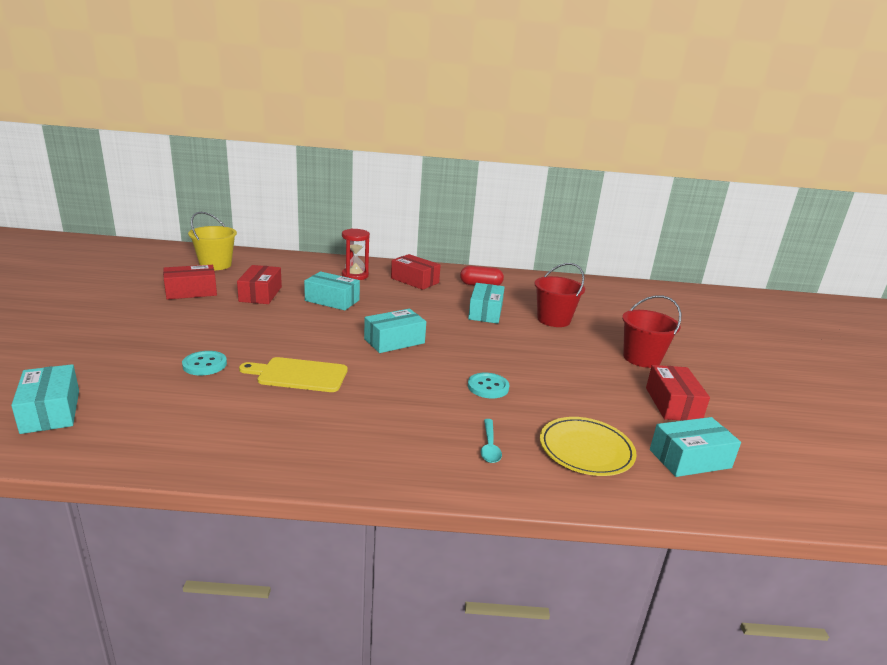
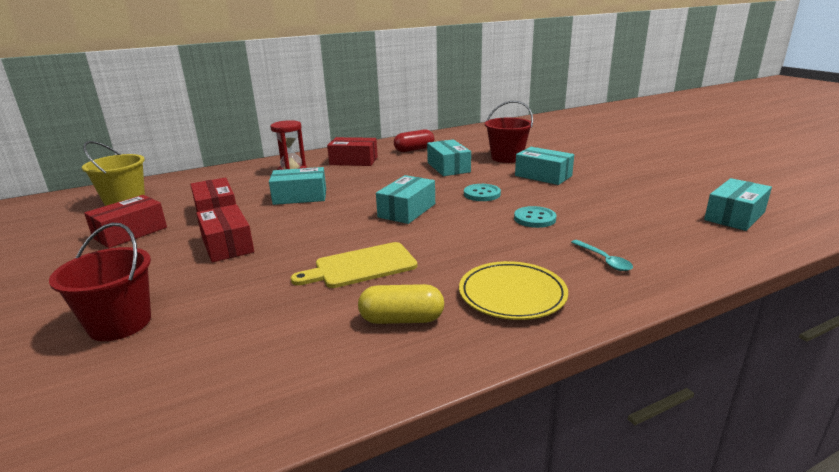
camera: 25 degrees left, 0 degrees up
(50, 411) = (110, 414): turquoise box -> turquoise box (543, 176)
(205, 364) = (246, 292): turquoise button -> turquoise button (482, 194)
(271, 426) = (402, 319): none -> yellow capsule
(586, 450) = (668, 236): yellow plate -> yellow plate (512, 294)
(641, 358) = (604, 164): red bucket -> red bucket (120, 323)
(672, 404) = (669, 186): red box -> red box (227, 245)

